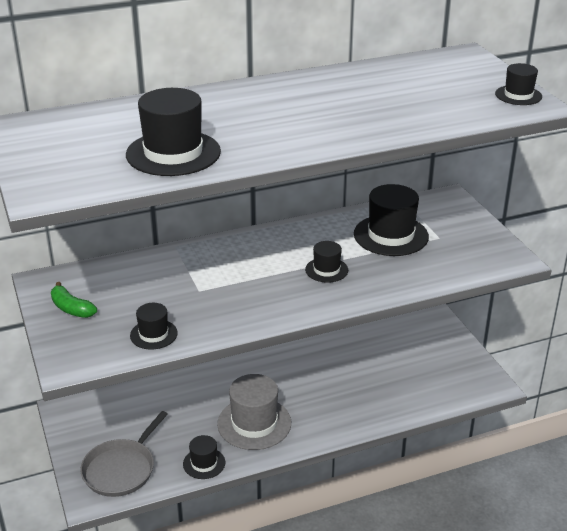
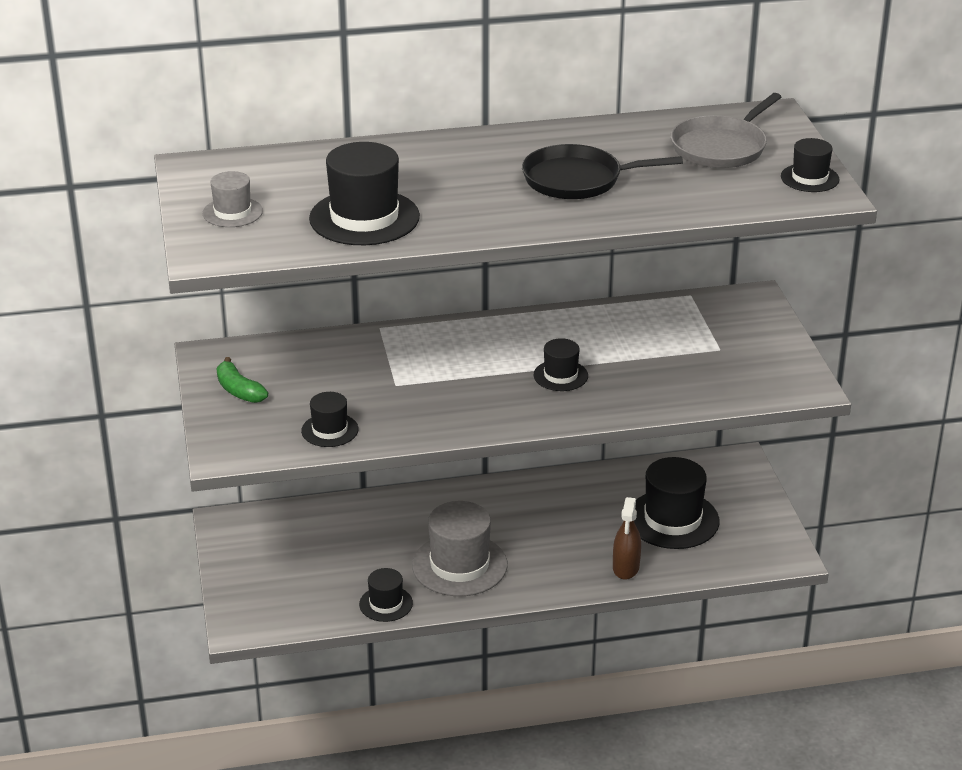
camera: 10 degrees right, 0 degrees up
(57, 158) = (232, 212): none -> grey hat
(121, 469) = (283, 599): grey pan -> grey pan (721, 147)
(339, 110) = (577, 180): none -> black pan
(380, 410) = (626, 568): none -> brown spray bottle
(391, 235) = (657, 340): black hat -> black hat (672, 520)

